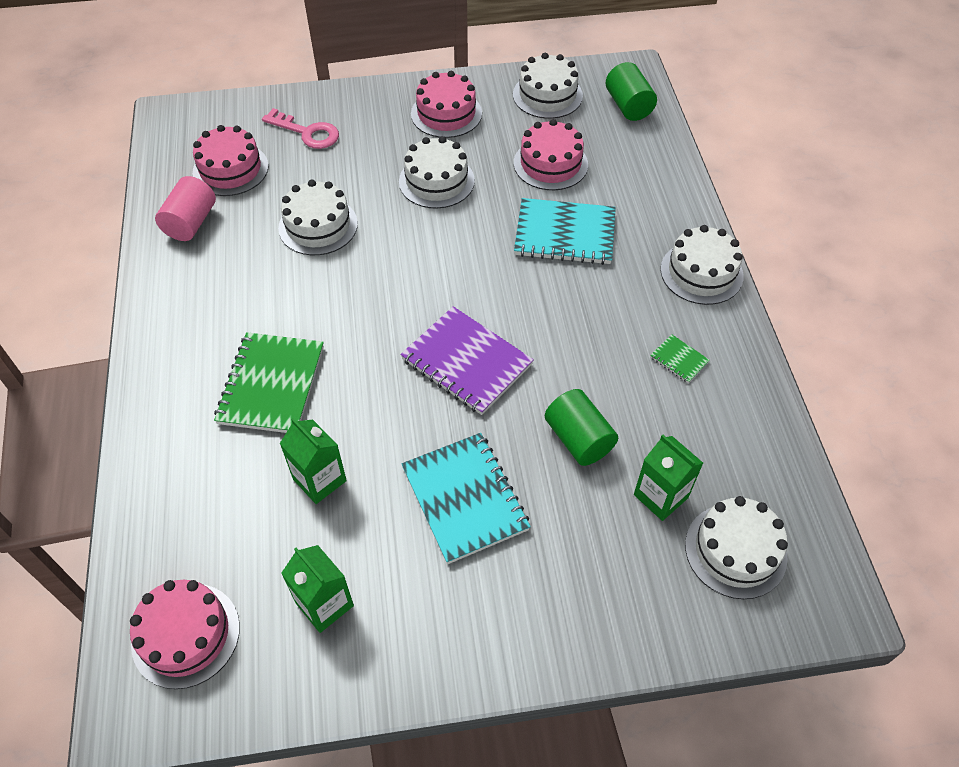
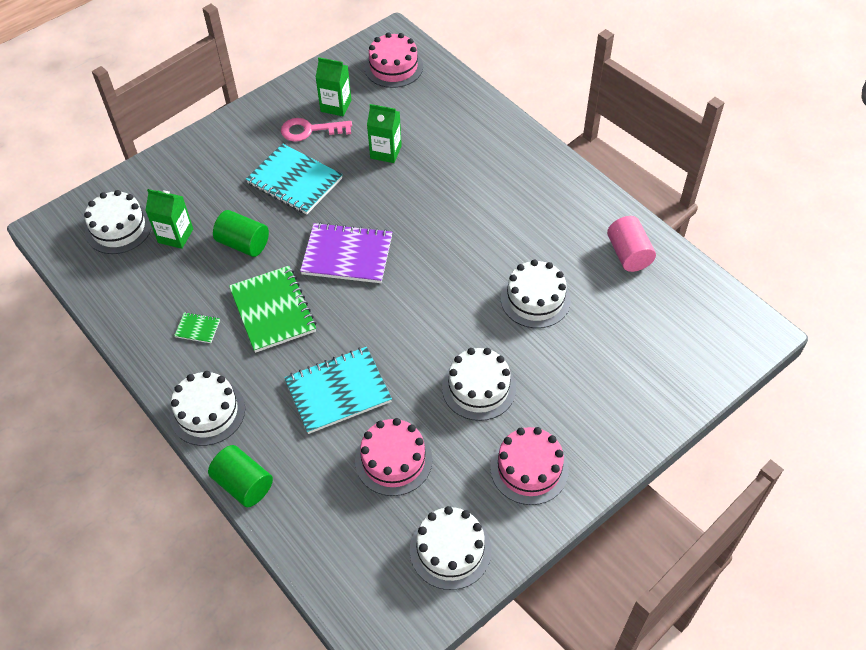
camera: 150 degrees right, 0 degrees up
(230, 169) = (651, 311): pink cake -> none
(271, 385) = (460, 183): green notebook -> green notebook (273, 310)
(307, 132) = (629, 378): pink key -> pink key (310, 130)
(628, 106) = (360, 581): green cylinder -> green cylinder (243, 484)

